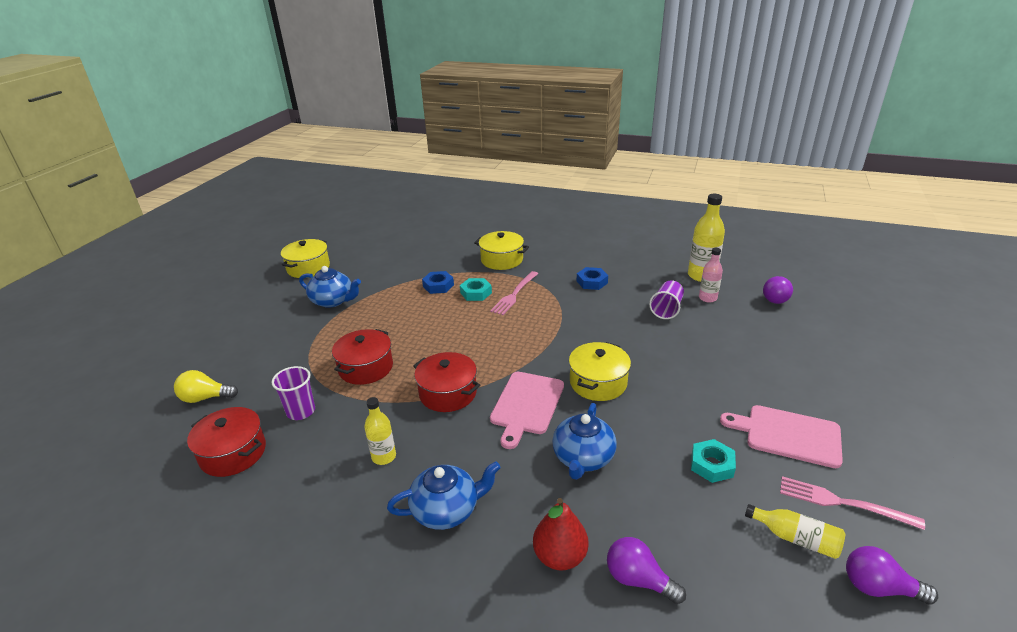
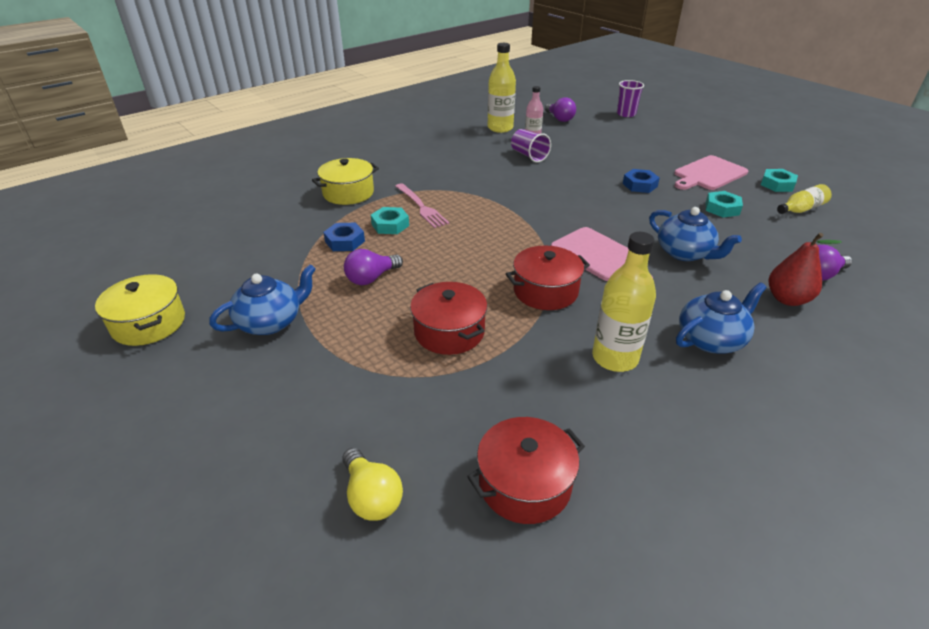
camera: 60 degrees left, 5 degrees up
(205, 398) = (371, 497): yellow light bulb -> yellow light bulb turned 60 degrees counterclockwise
(301, 411) = (488, 403): purple cup -> purple cup (626, 114)
(384, 457) = (615, 358): yellow bottle -> yellow bottle, size x1.64
(446, 510) = (711, 339): blue teapot -> blue teapot turned 45 degrees clockwise
(592, 282) = (450, 168): blue nut -> blue nut (639, 185)
(598, 382) = (597, 215): yellow pot -> none
(841, 502) = (777, 184): pink fork -> turquoise nut
(878, 587) = (846, 202): purple light bulb -> purple light bulb (371, 278)

